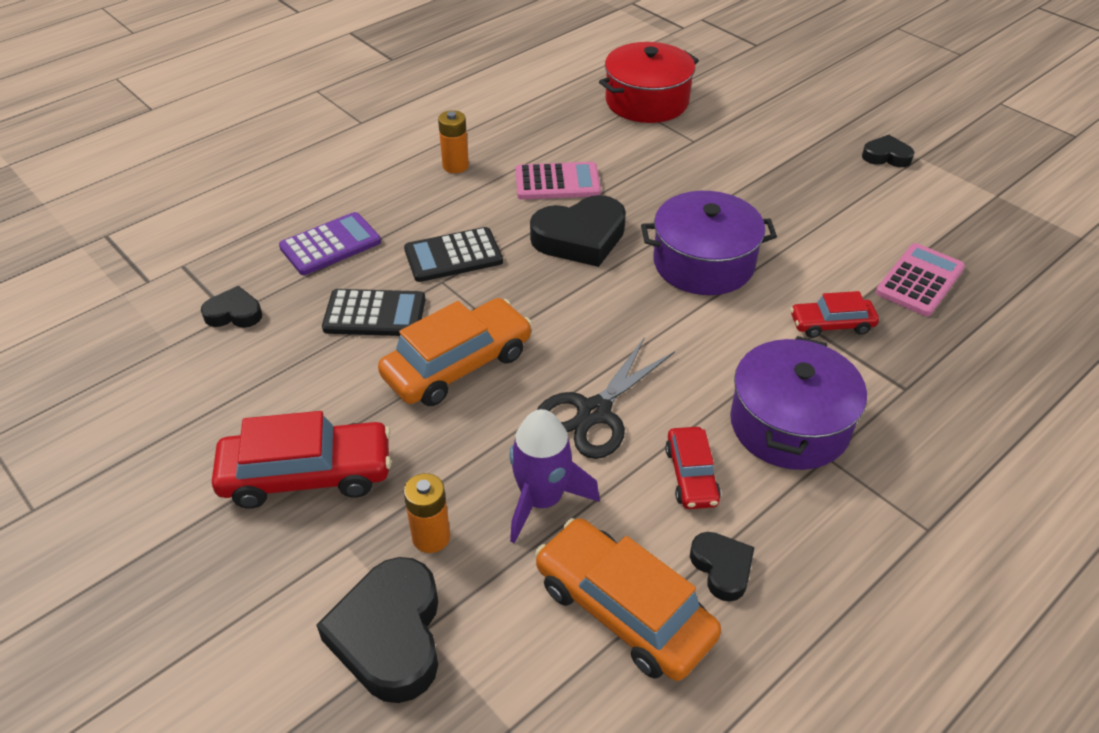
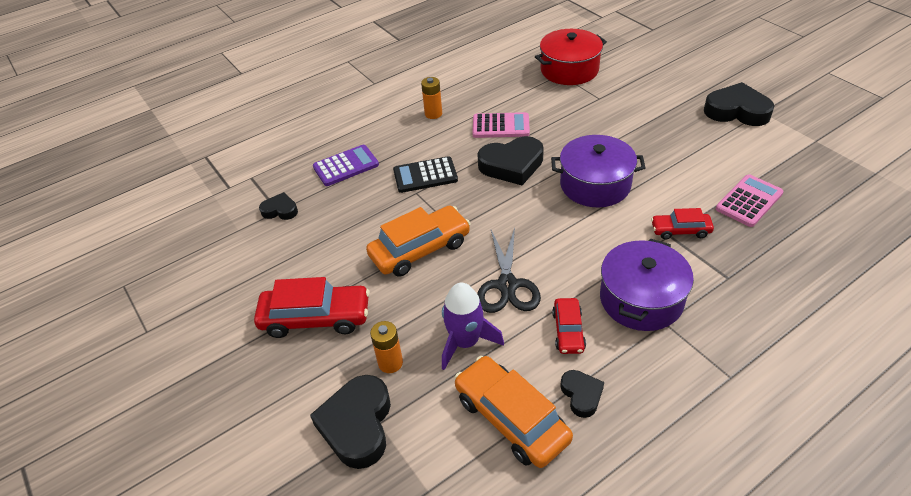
camera: 10 degrees right, 0 degrees up
(375, 314) = (369, 213): black calculator -> none
(594, 412) = (507, 285): black scissors -> black scissors turned 45 degrees counterclockwise
(886, 156) = (737, 111): black heart -> black heart, size x1.84

